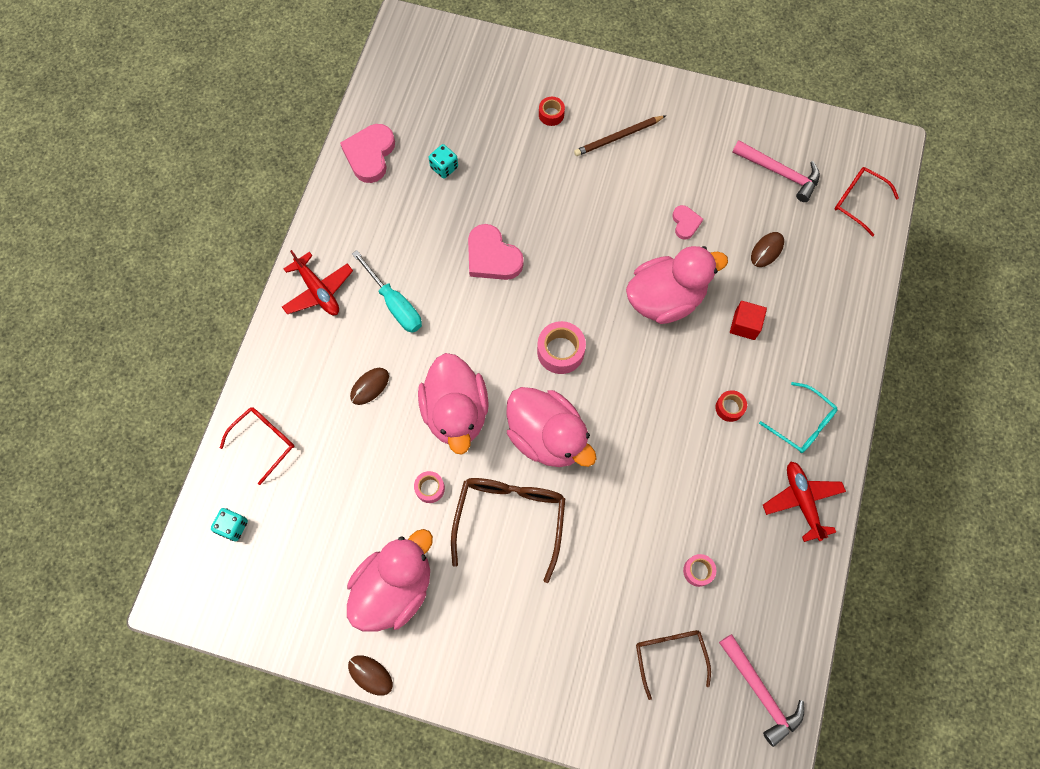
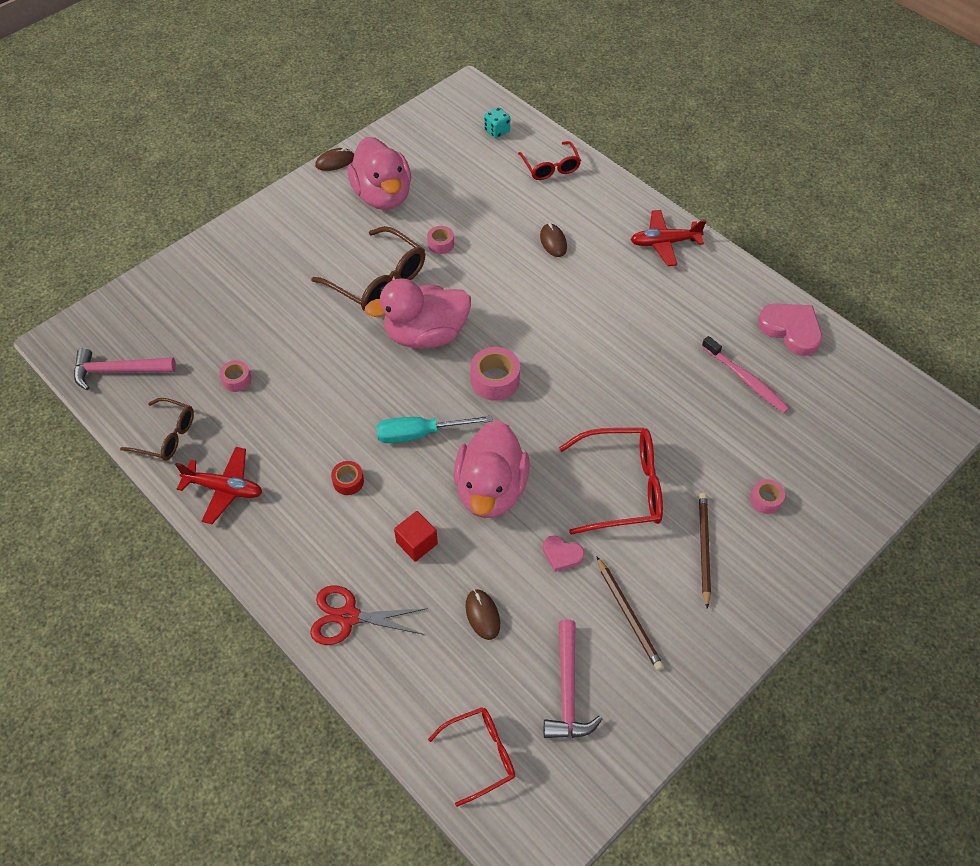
camera: 120 degrees right, 15 degrees down
(394, 303) = (619, 286): turquoise screwdriver -> turquoise screwdriver (420, 434)
(444, 167) = (746, 380): turquoise dice -> pink toothbrush
(456, 412) = (491, 285): pink duck -> none
(492, 257) = (623, 374): pink heart -> none
(551, 114) = (765, 500): red tape -> pink tape
(603, 210) = (621, 487): none -> red glasses
(669, 656) = (195, 328): brown glasses -> brown glasses (166, 436)
(701, 161) = (628, 615): none -> brown pencil
(780, 172) = (568, 690): pink hammer -> pink hammer turned 60 degrees counterclockwise
(802, 423) = (289, 533): turquoise glasses -> none
(832, 337) = (348, 617): none -> red scissors

